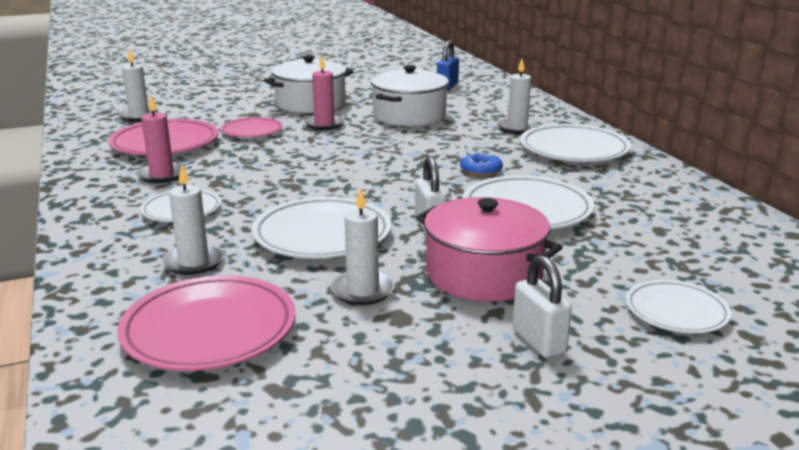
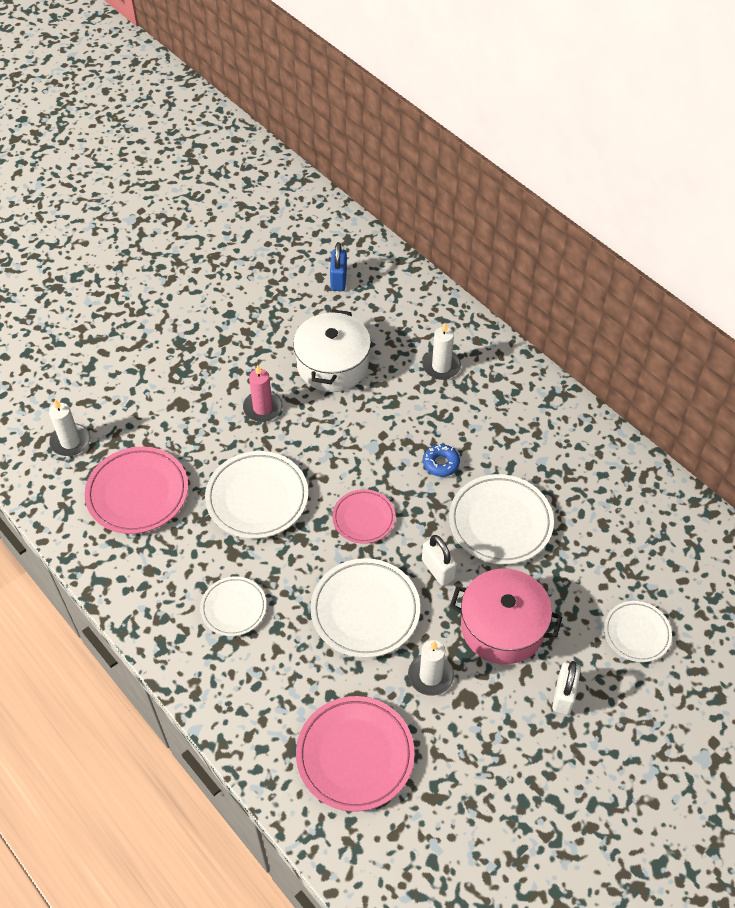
camera: 20 degrees left, 30 degrees up
(162, 175) = (176, 555): pink candle -> none
(193, 262) = (292, 679): white candle -> none
(252, 131) = (203, 443): pink plate -> pink plate (363, 518)
(310, 103) = (223, 362): white pot -> none
(538, 341) = (563, 696): white padlock -> white padlock turned 60 degrees clockwise
(574, 150) = (503, 399): white plate -> white plate (257, 498)

